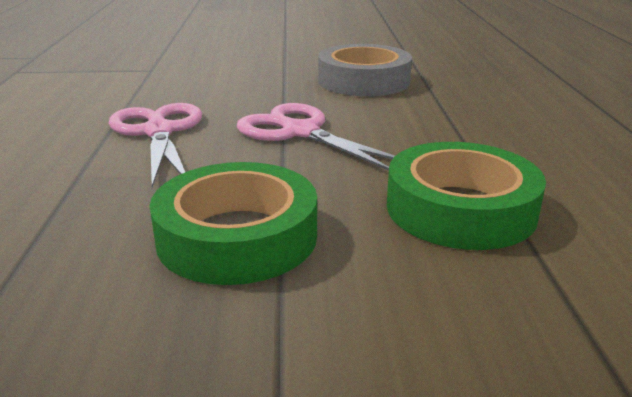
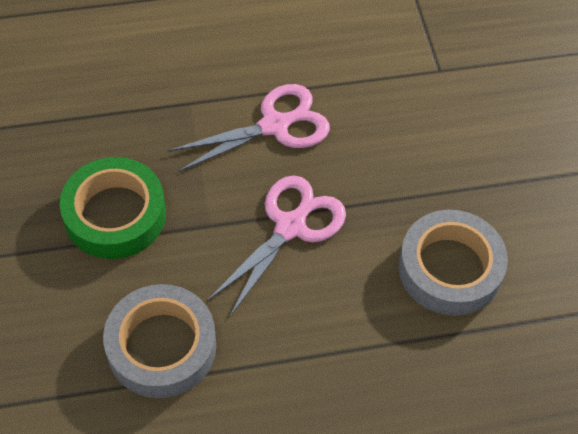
camera: 80 degrees right, 30 degrees up
(460, 209) = (161, 346): green tape -> grey tape

